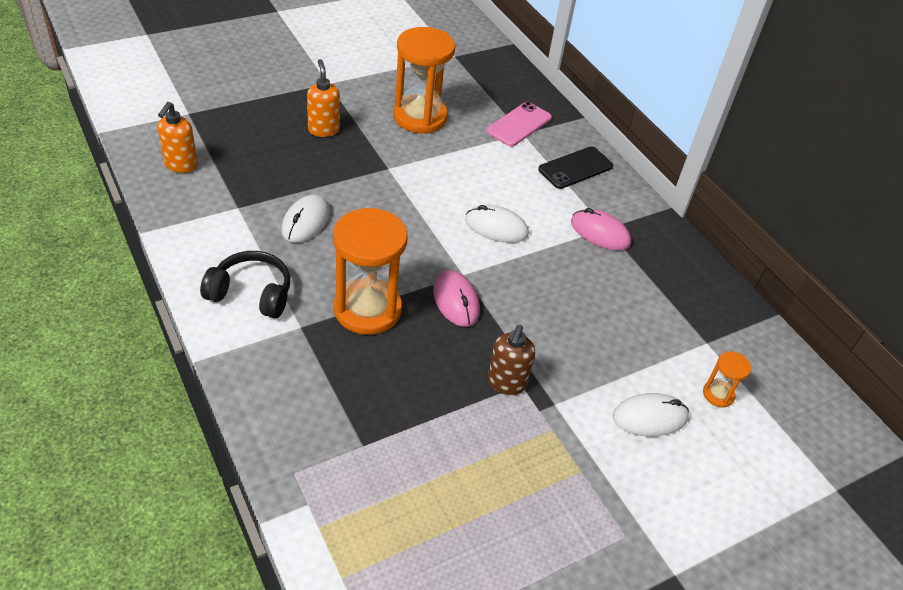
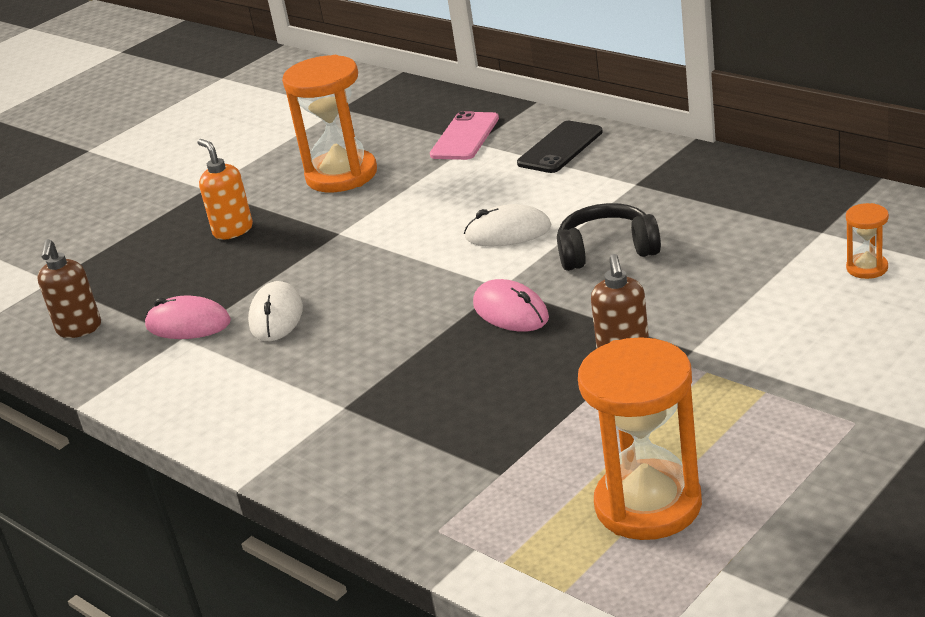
camera: 10 degrees left, 15 degrees down
(180, 165) = (79, 329): orange soap dispenser -> brown soap dispenser
(251, 293) = (260, 403): black headphones -> black headphones (607, 251)
(367, 309) = (412, 360): orange hourglass -> orange hourglass (648, 505)
(600, 233) = (631, 190): pink mouse -> pink mouse (188, 324)
(650, 417) = (807, 317): white mouse -> none

